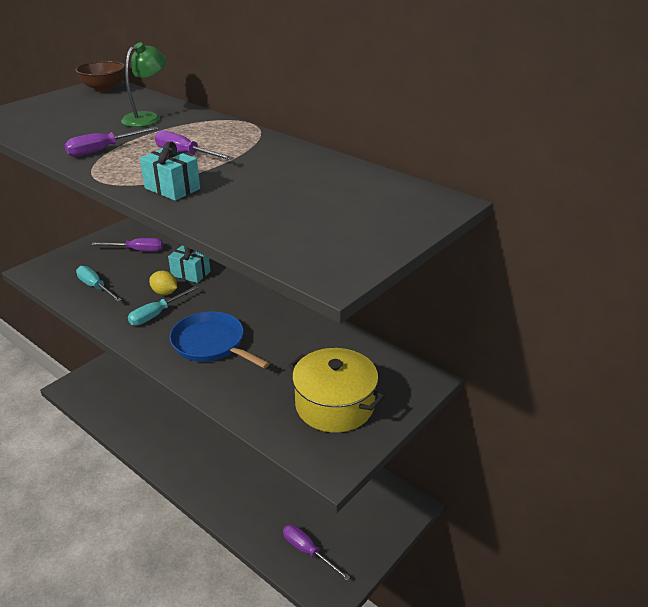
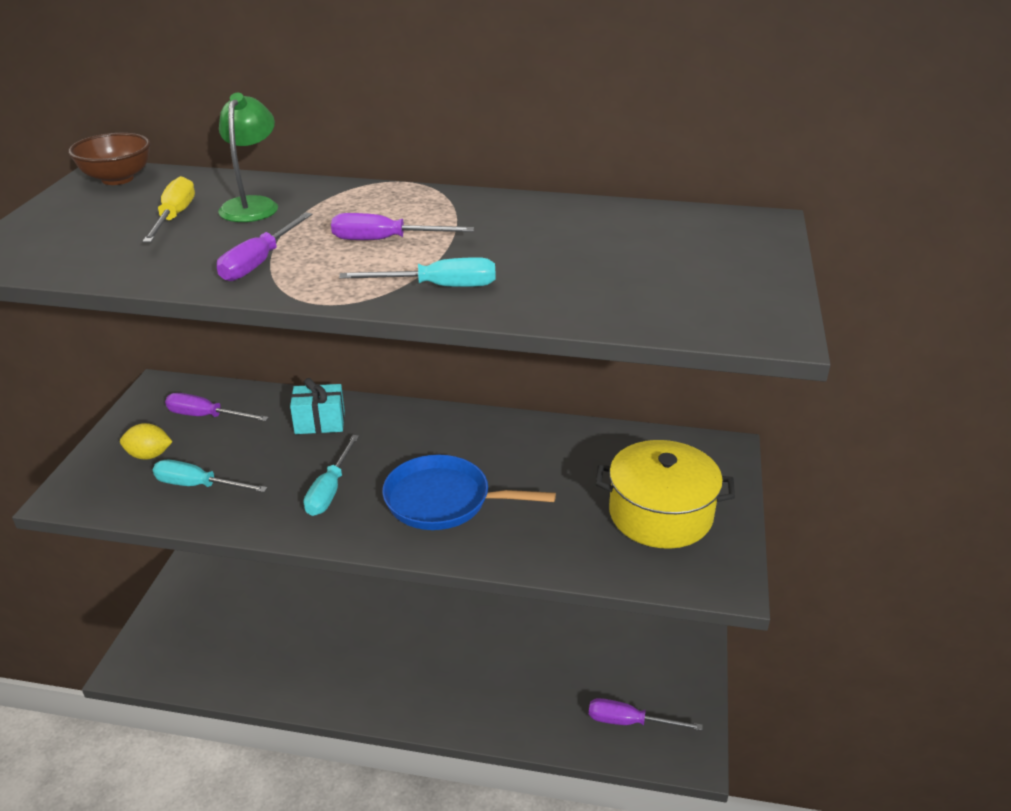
camera: 30 degrees left, 0 degrees up
(100, 115) = (174, 217): none -> yellow screwdriver
(137, 250) = (206, 416): purple screwdriver -> purple screwdriver turned 135 degrees counterclockwise
(164, 292) = (310, 459): yellow lemon -> yellow lemon (149, 455)
(172, 188) = (438, 287): turquoise gift -> turquoise screwdriver

